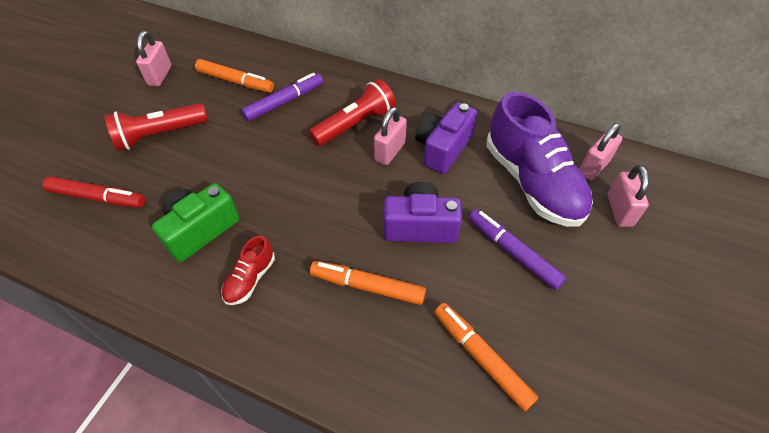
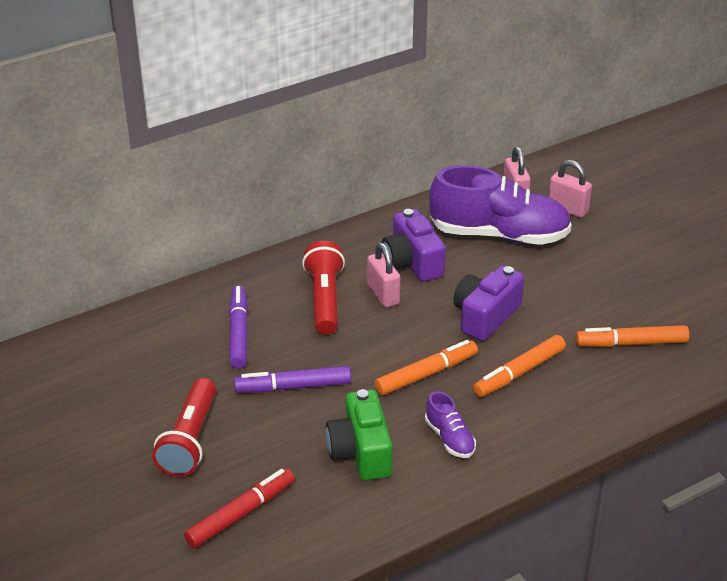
camera: 55 degrees left, 15 degrees down
(160, 76) = (82, 410): pink padlock -> none
(235, 81) = (163, 355): orange marker -> orange marker (425, 374)
(250, 279) = (449, 438): red shoe -> purple shoe
(513, 253) = (557, 281): purple marker -> purple marker (294, 387)

